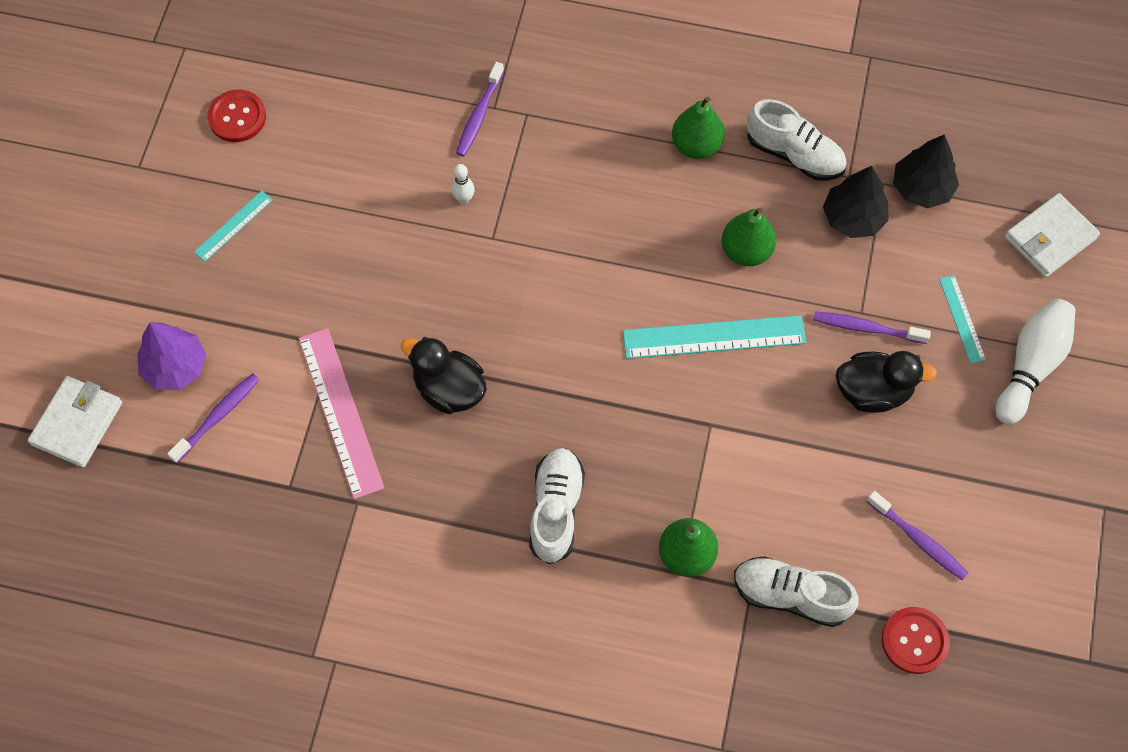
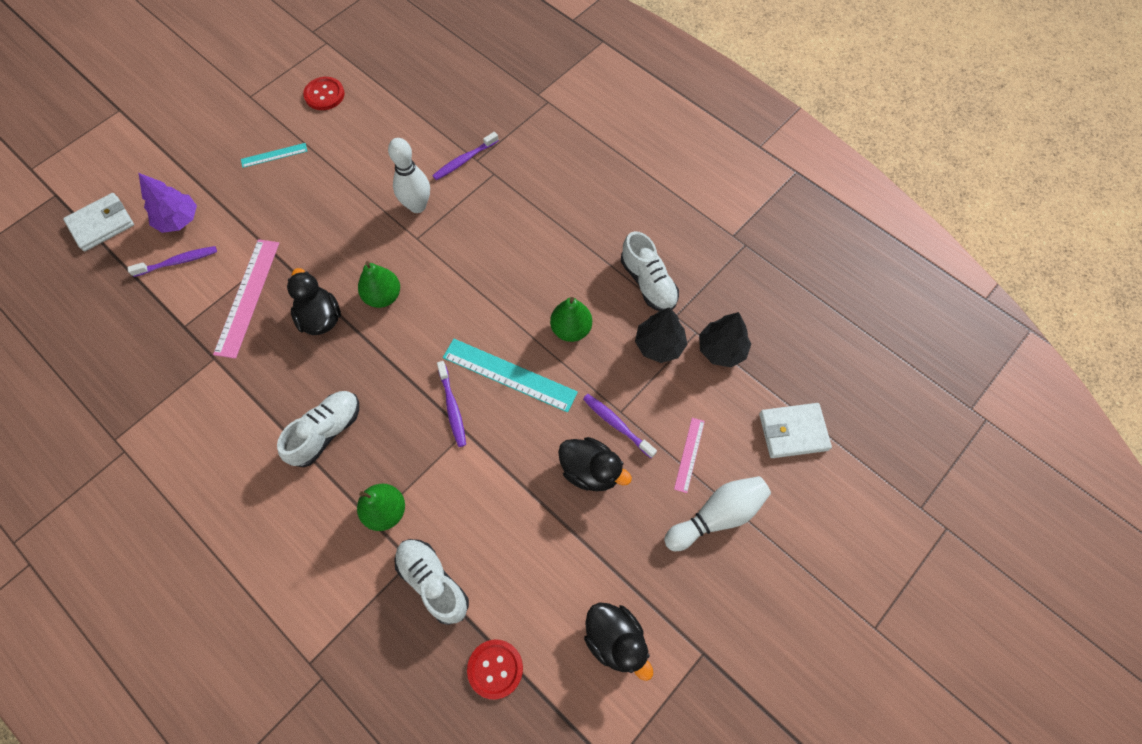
camera: 30 degrees right, 0 degrees up
(464, 199) = (417, 206): white bowling pin -> white bowling pin, size x2.10
(696, 145) = (586, 245): green pear -> green pear (383, 296)
(918, 540) = (549, 595): purple toothbrush -> purple toothbrush (452, 407)
(961, 319) = (689, 454): turquoise ruler -> pink ruler
(1012, 544) = (615, 640): none -> black duck

